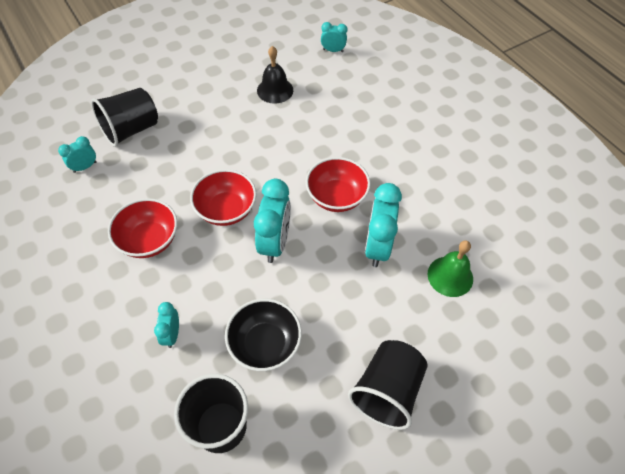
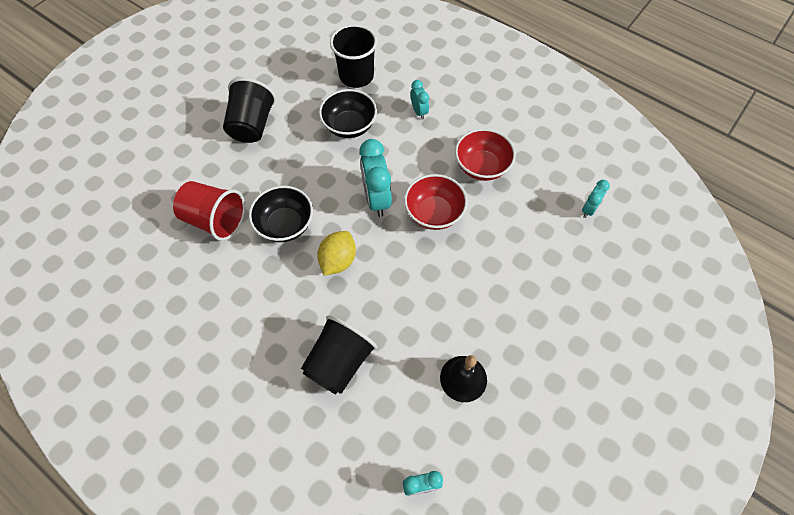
camera: 160 degrees right, 5 degrees up
(131, 130) = (581, 264): black cup -> black cup (339, 362)
(336, 197) = (338, 260): red bowl -> yellow lemon
(377, 247) = (285, 225): turquoise clock -> black bowl
(450, 276) = (215, 220): green bell -> red cup

